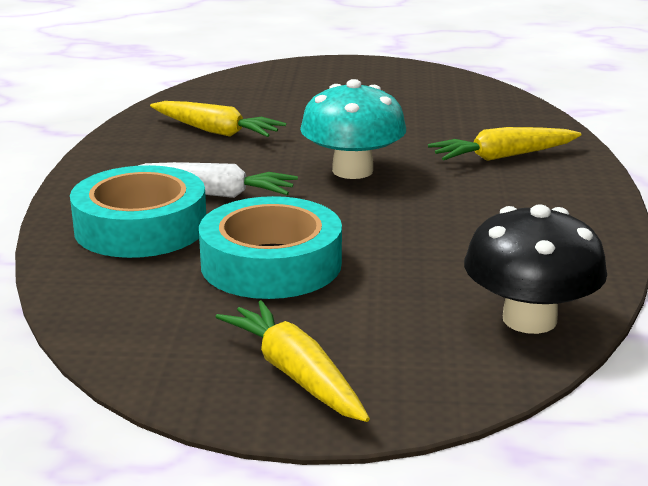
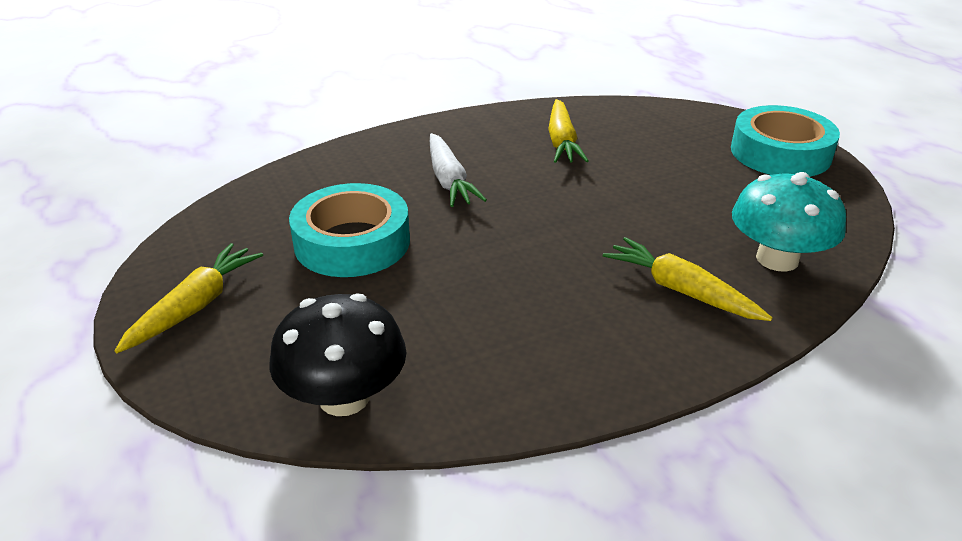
camera: 60 degrees right, 10 degrees up
(141, 227) = (368, 174): turquoise tape -> turquoise tape (780, 153)
(352, 170) = (554, 222): turquoise mushroom -> turquoise mushroom (777, 259)

